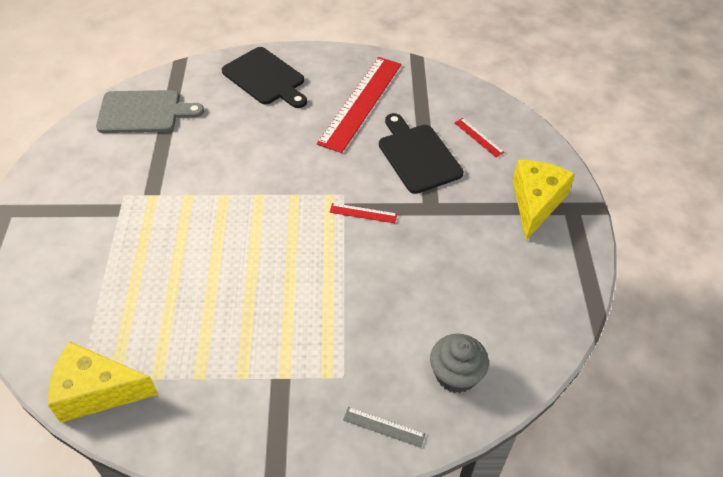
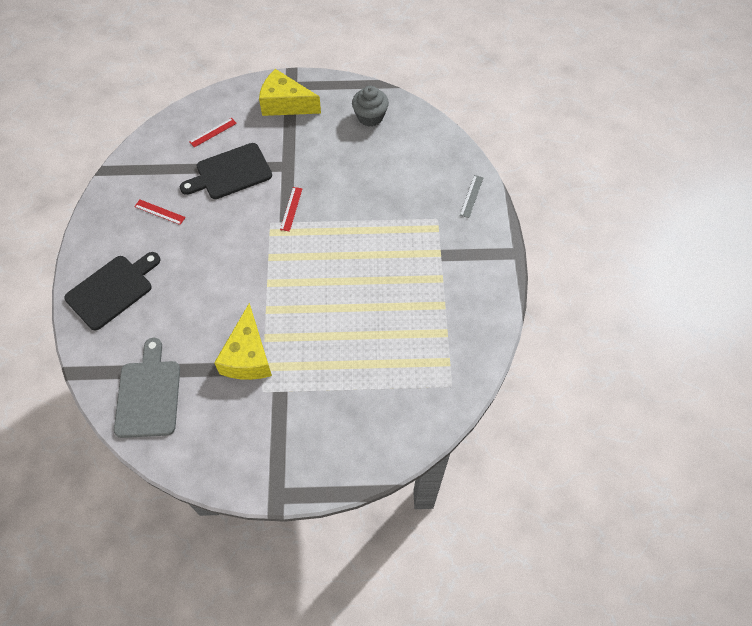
camera: 90 degrees left, 10 degrees up
(97, 391) = (461, 371): yellow cheese -> yellow cheese (248, 356)
(361, 103) = (159, 212): red ruler -> red ruler, size x0.41
(455, 375) = (431, 158): grey cupcake -> grey cupcake (370, 117)

